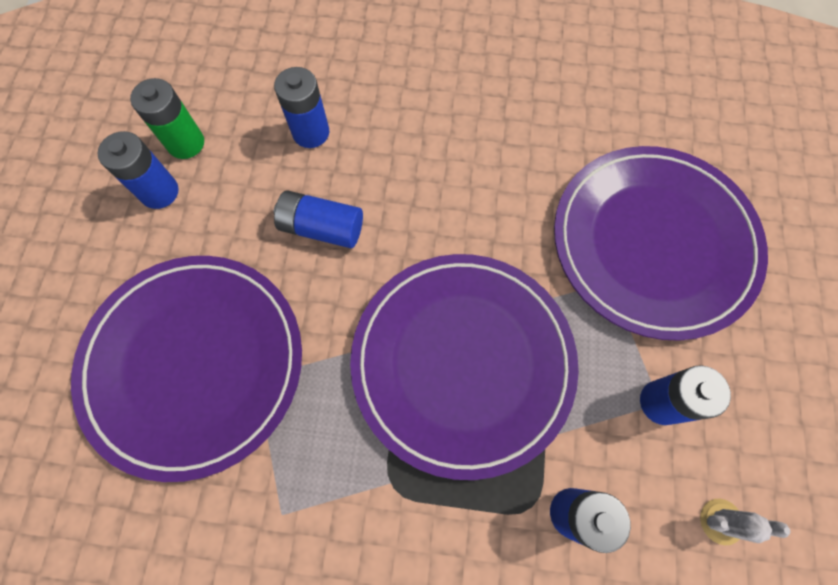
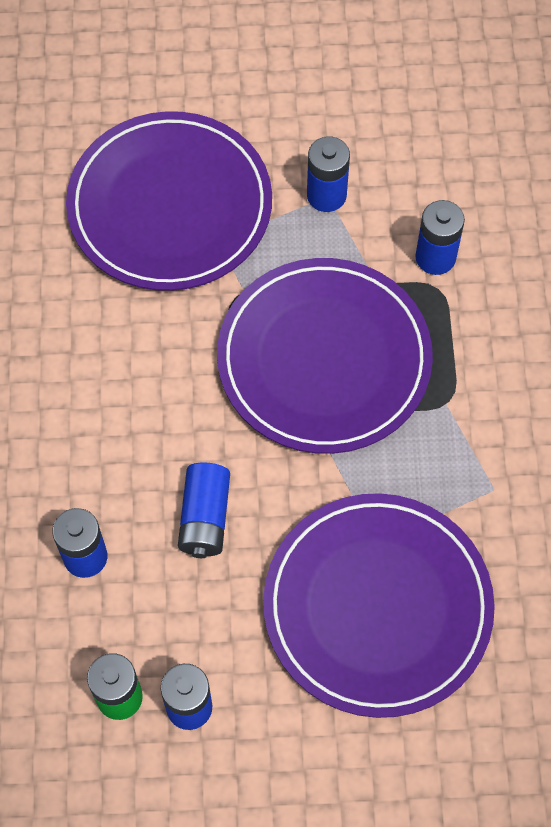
camera: 100 degrees left, 5 degrees down
(721, 521) = (415, 150): white cactus -> none

